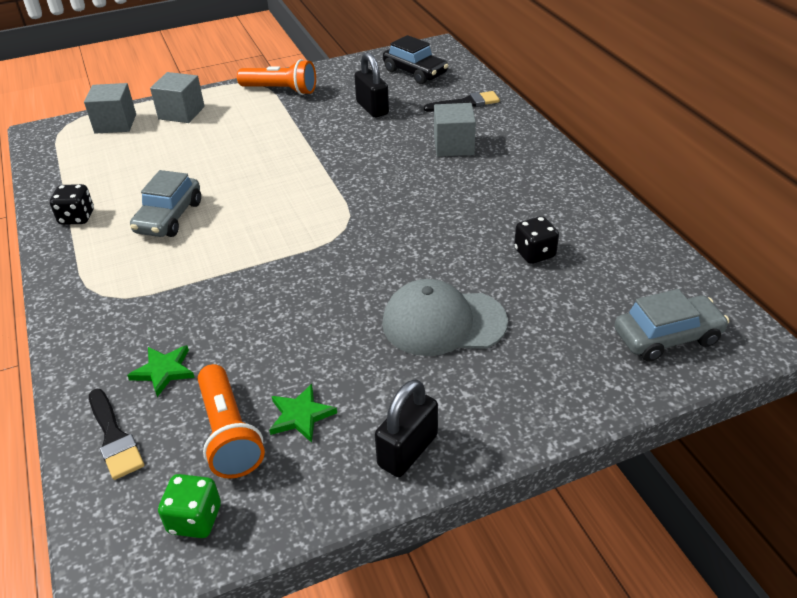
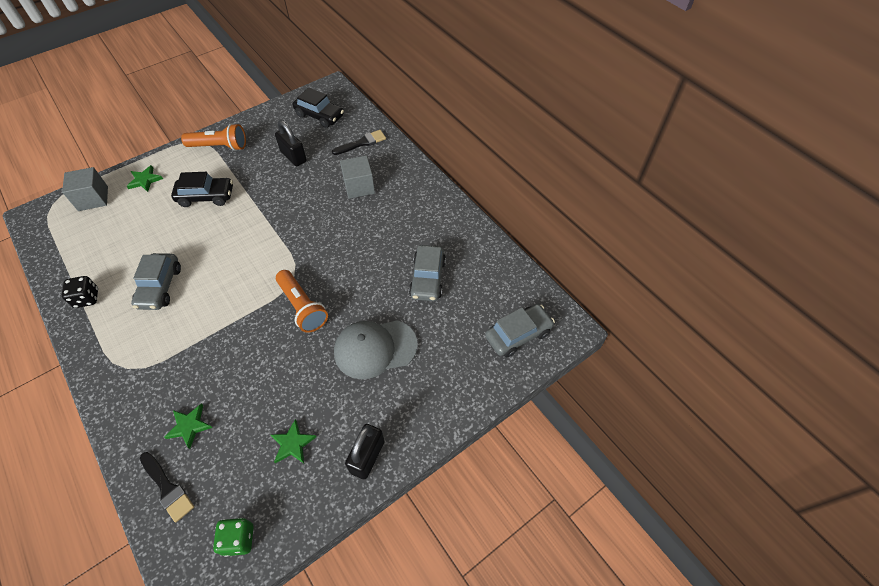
camera: 15 degrees left, 15 degrees up
(181, 113) = (145, 180): grey cube -> green star
(229, 433) = (247, 468): orange flashlight -> orange flashlight (302, 307)
(251, 135) = (206, 196): none -> black car
(534, 253) = (427, 278): black dice -> grey car

